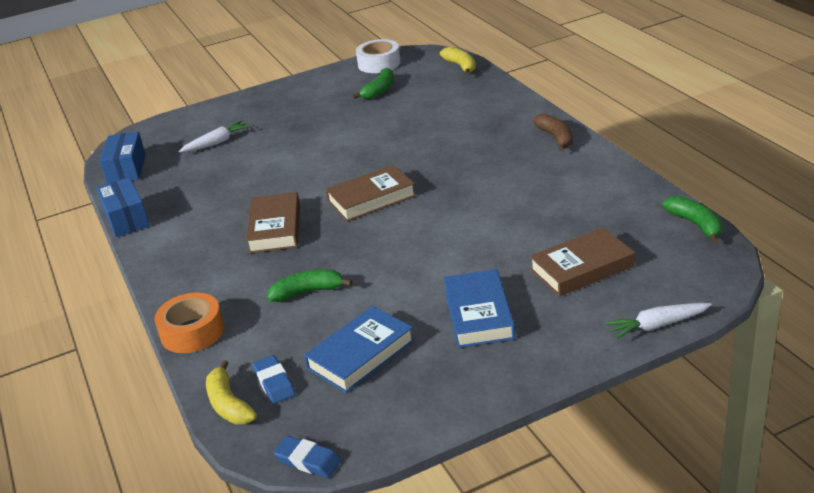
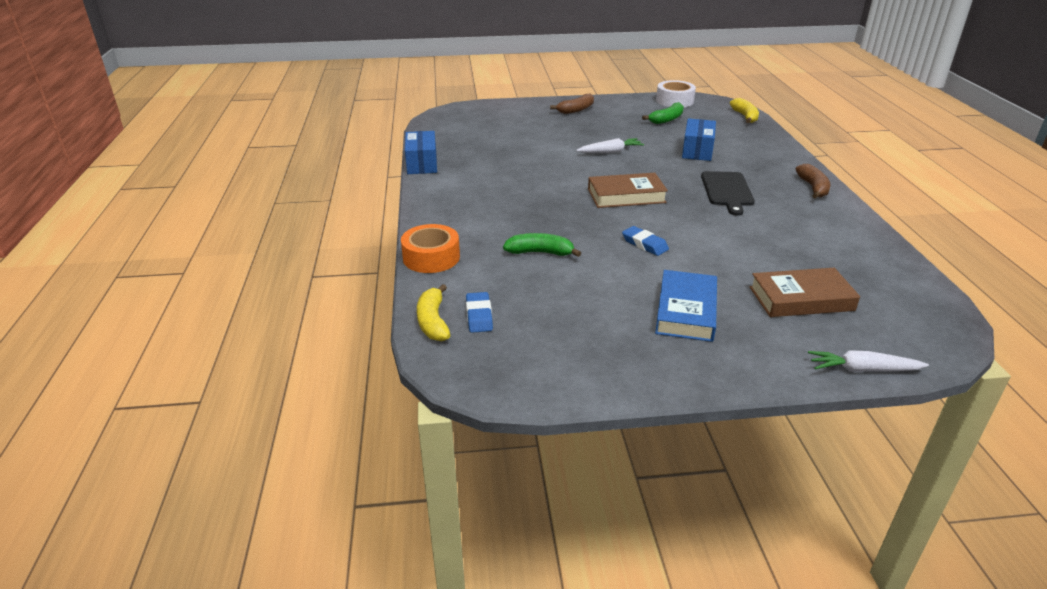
camera: 15 degrees right, 0 degrees up
(126, 169) = (439, 130): blue box -> blue box (697, 150)
(217, 142) = (517, 127): white carrot -> white carrot (610, 152)
(274, 102) = (576, 110): none -> brown banana
(275, 228) = (535, 198): brown book -> none
(308, 460) = (478, 388): blue eraser -> blue eraser (645, 244)
(361, 355) = (564, 315): blue book -> none
(472, 164) = (727, 191): none -> black cutting board
(696, 224) = (932, 291): green banana -> none

